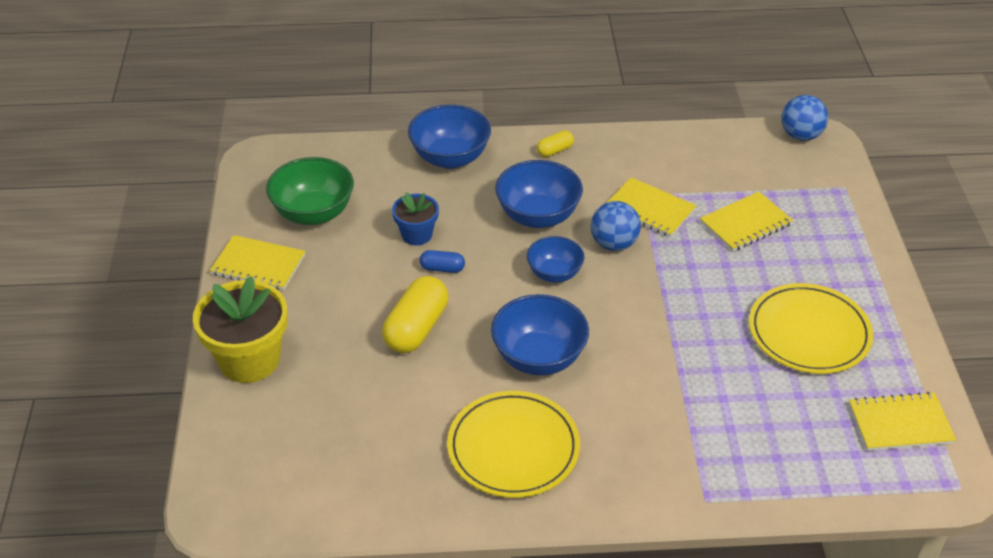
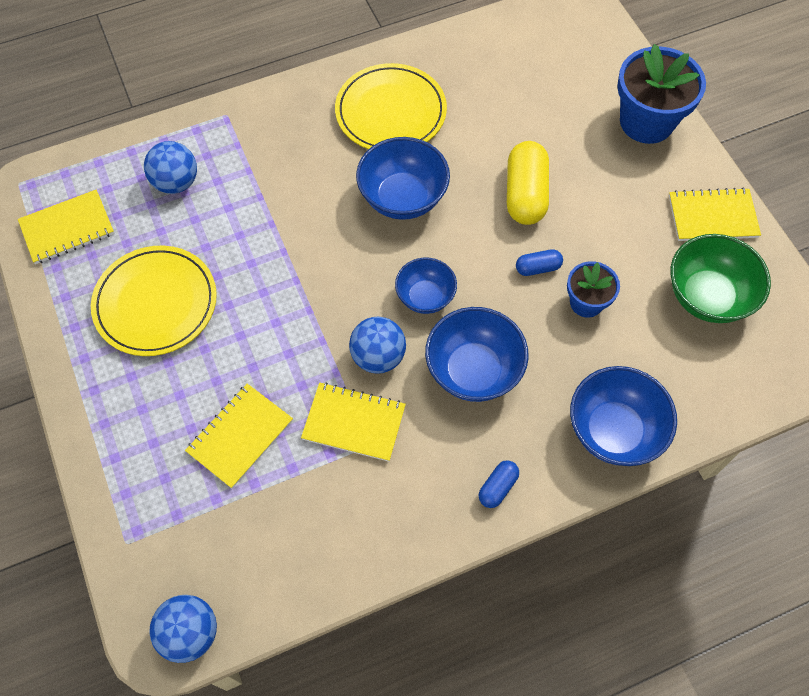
camera: 160 degrees right, 20 degrees up
(249, 360) = (646, 122): yellow flower pot -> blue flower pot
(555, 151) = (497, 487): yellow capsule -> blue capsule
(776, 438) = (176, 182): none -> blue ball

